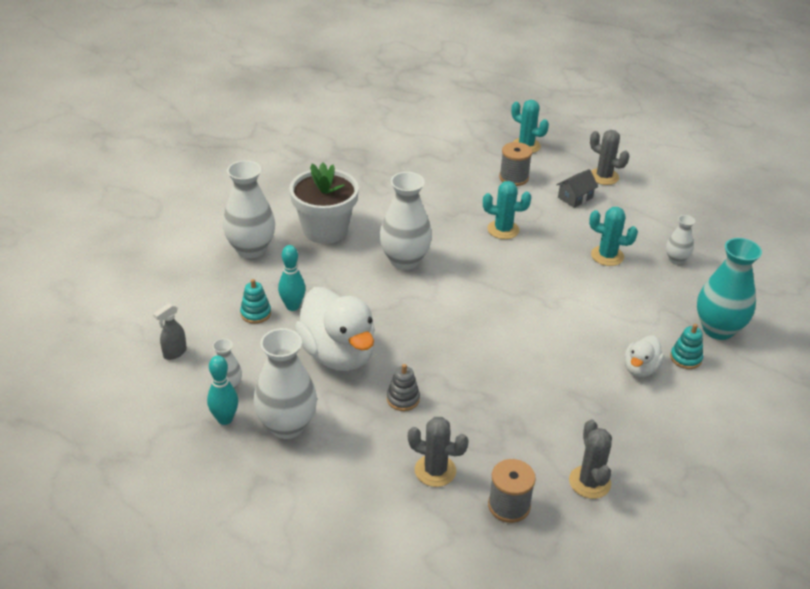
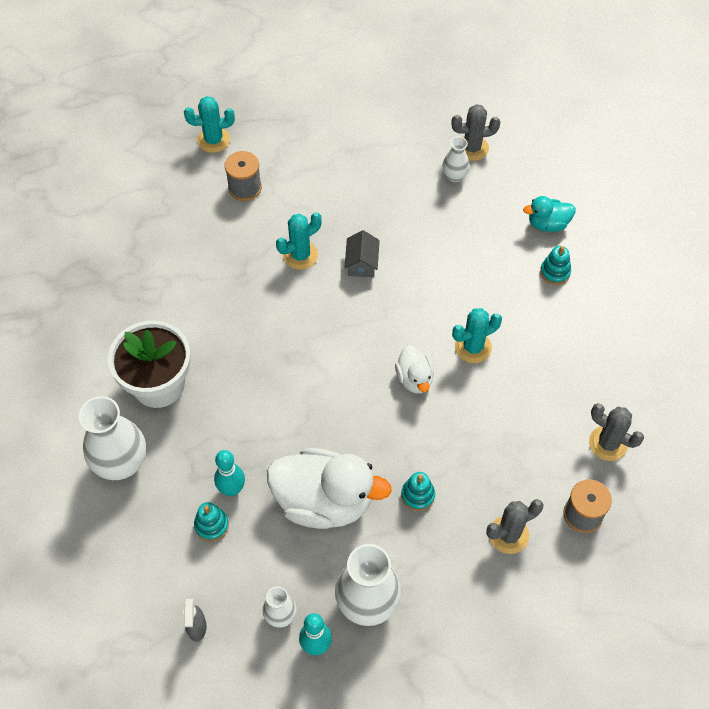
camera: 45 degrees left, 20 degrees up
(403, 399) = (417, 495): grey stacking toy -> turquoise stacking toy
(404, 260) = (262, 358): white vase -> none
(575, 197) = (316, 170): grey house -> grey house (361, 263)
(604, 177) = (313, 127): grey cactus -> grey cactus (472, 148)
(607, 256) = (404, 215): turquoise cactus -> turquoise cactus (473, 347)
(640, 369) = (538, 310): white duck -> white duck (414, 379)
(718, 329) = (547, 224): turquoise vase -> turquoise duck

